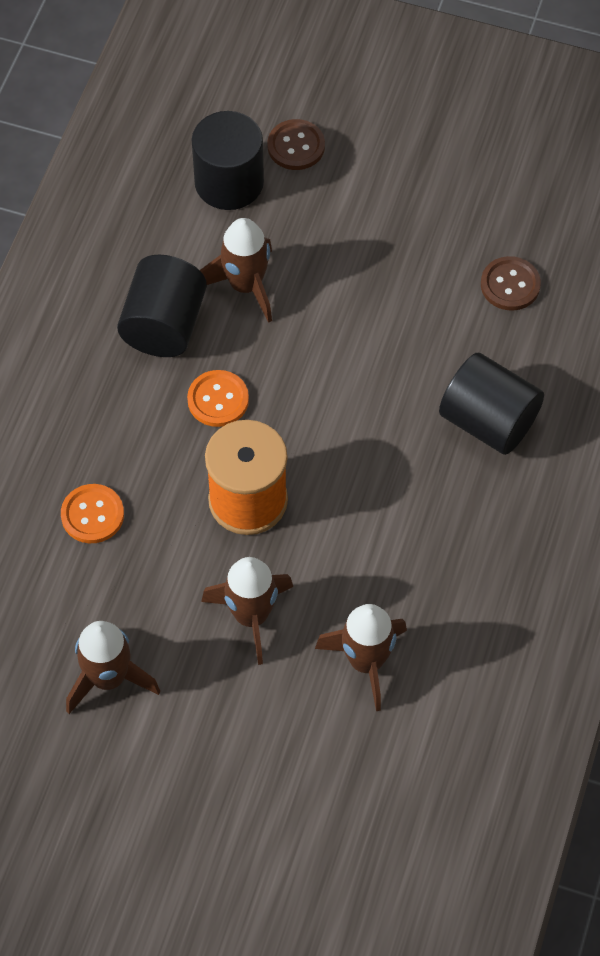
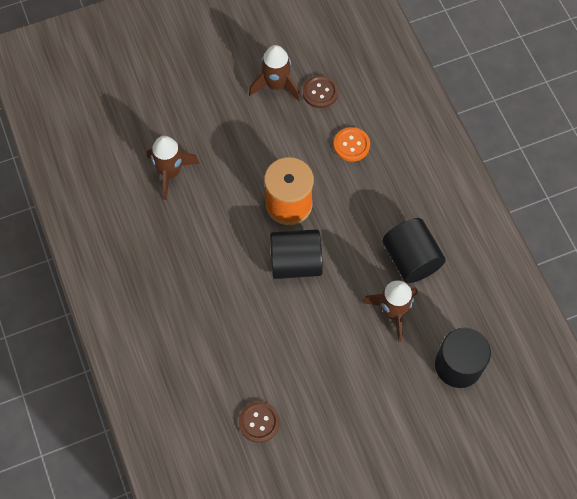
camera: 140 degrees right, 5 degrees up
(218, 400) = (348, 241): orange button -> none
(251, 616) = (239, 154): brown rocket -> none
(296, 146) = (445, 417): brown button -> brown button (320, 92)
(488, 421) = (208, 332): black cylinder -> black cylinder (295, 262)

